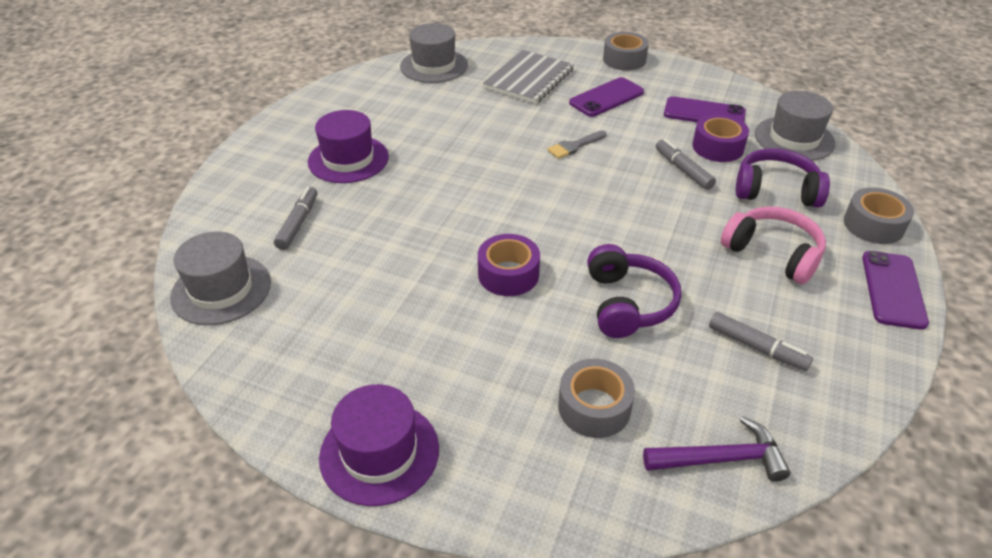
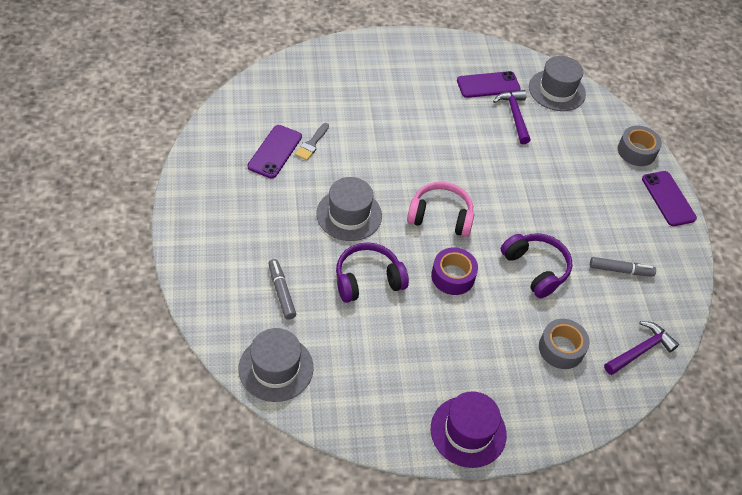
camera: 35 degrees left, 10 degrees up
(348, 159) = (269, 220): purple hat -> none
(434, 66) = (259, 98): grey hat -> grey hat (349, 214)
(529, 79) = (344, 89): grey notebook -> none
(575, 146) = (422, 147): grey brush -> grey brush (312, 144)
(606, 97) = (413, 91): purple phone -> purple phone (275, 151)
(624, 59) = (401, 45): grey tape -> none
(683, 170) = (504, 144): grey marker -> none
(717, 147) = (514, 115): purple tape -> purple hammer
(773, 253) = (594, 196): pink headphones -> pink headphones (440, 216)
(776, 190) = (569, 142): purple headphones -> purple headphones (368, 279)

